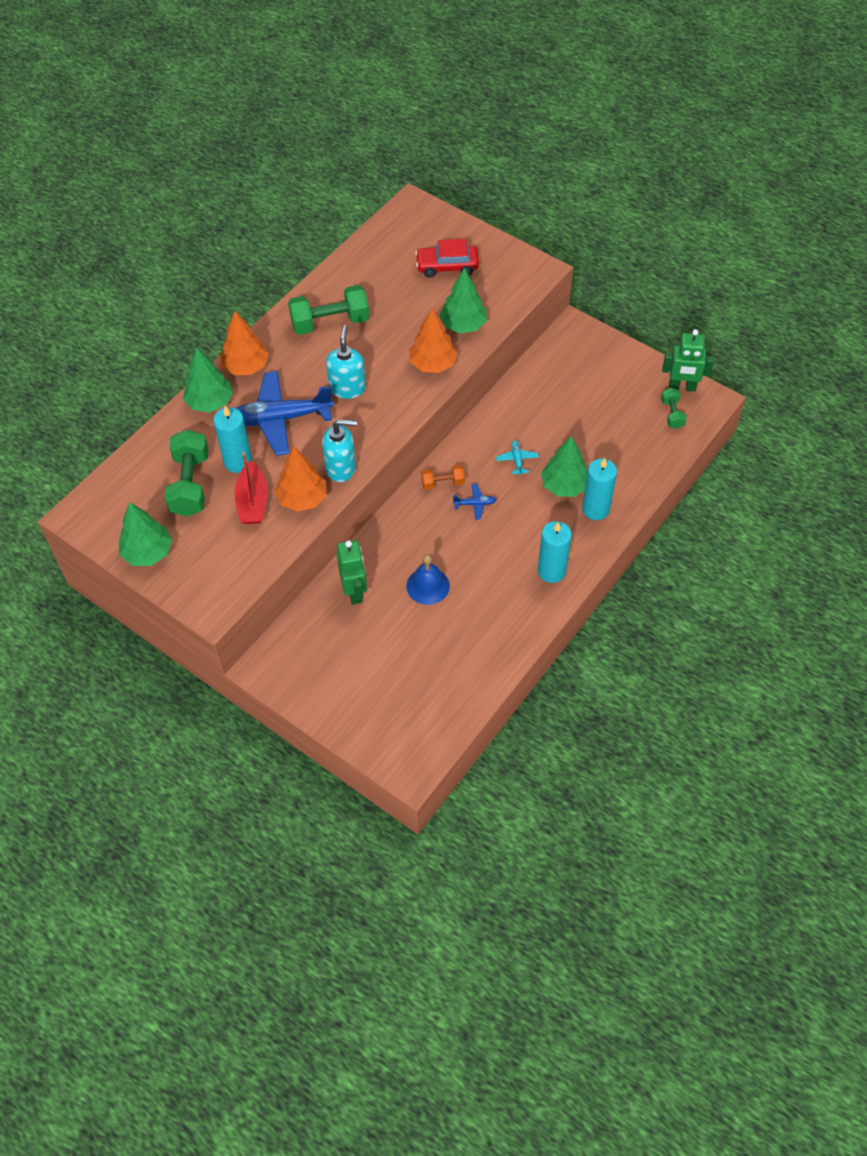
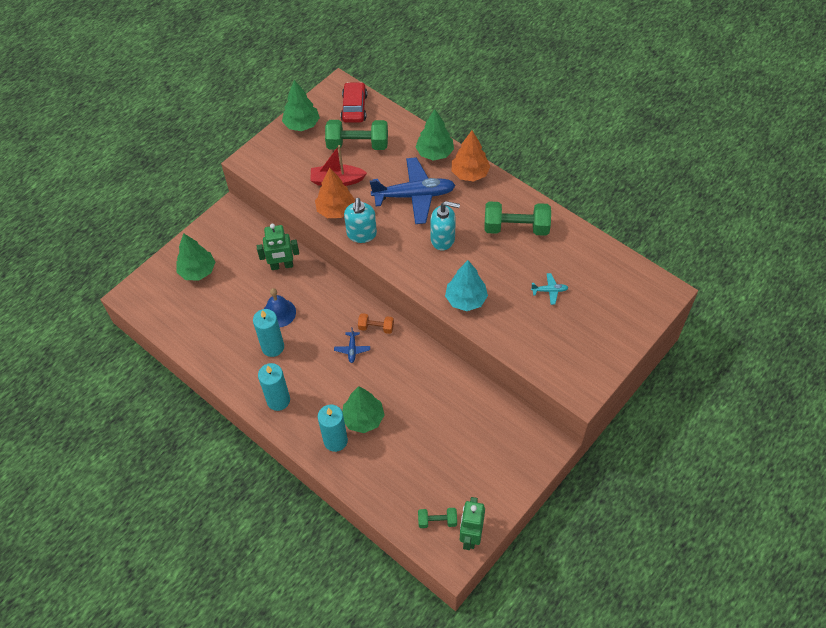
camera: 95 degrees right, 0 degrees up
(238, 461) = (375, 171): turquoise candle -> turquoise candle (273, 347)
(280, 419) = (414, 195): blue plane -> blue plane turned 90 degrees clockwise
(330, 322) = (516, 228): green dumbbell -> green dumbbell turned 75 degrees counterclockwise
(433, 364) = (466, 299): orange tree -> turquoise tree
(442, 483) = (376, 327): orange dumbbell -> orange dumbbell turned 75 degrees counterclockwise
(447, 266) = (585, 316): red car -> red car (354, 108)
(463, 325) = (511, 324): green tree -> green tree (198, 271)
(517, 460) = (394, 384): turquoise plane -> turquoise plane (549, 290)

